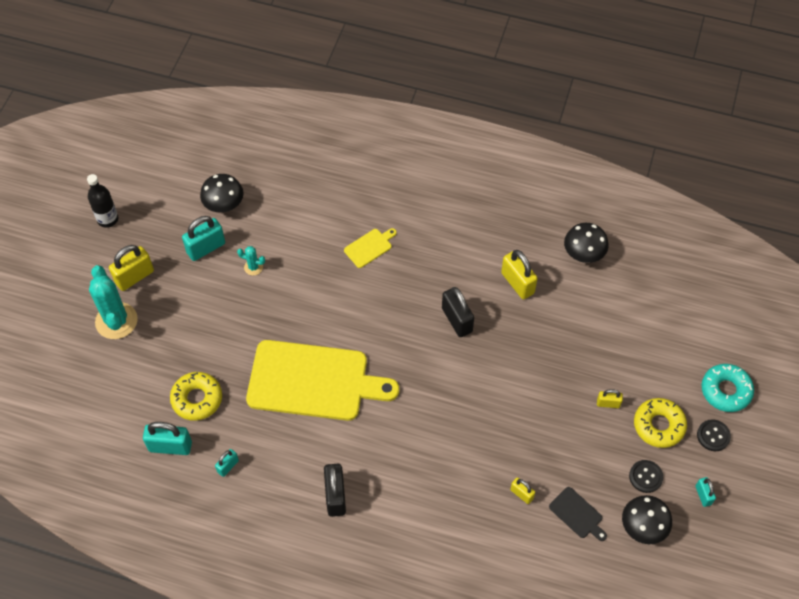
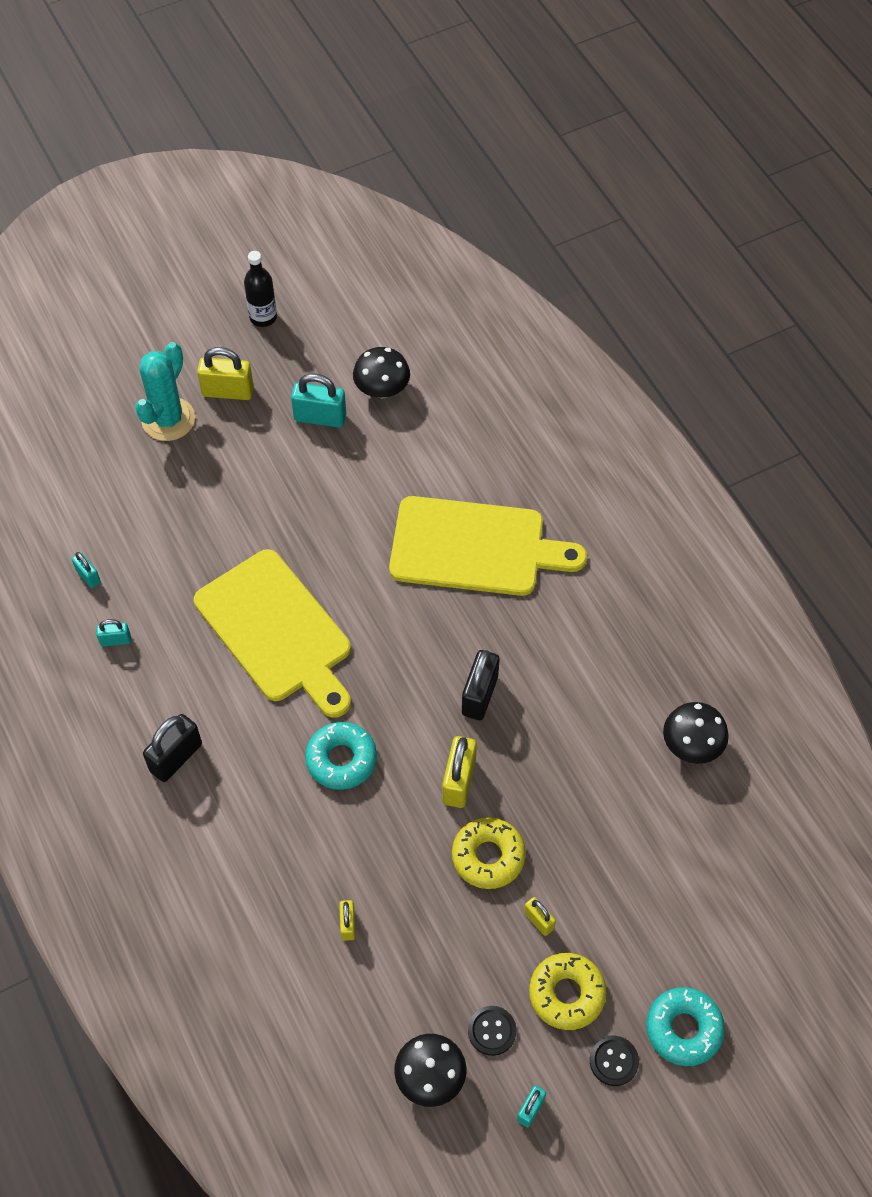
camera: 45 degrees right, 0 degrees up
(170, 446) = (88, 576): turquoise padlock -> turquoise padlock, size x0.56
(197, 399) = (157, 553): yellow donut -> yellow donut (488, 856)
(253, 267) = (343, 473): turquoise cactus -> none
(369, 247) = (475, 547): yellow cutting board -> yellow cutting board, size x2.50
(424, 416) = (341, 759): none -> turquoise donut
(517, 283) = (585, 713): yellow padlock -> yellow padlock (459, 781)
(577, 514) = (379, 998): black cutting board -> none

